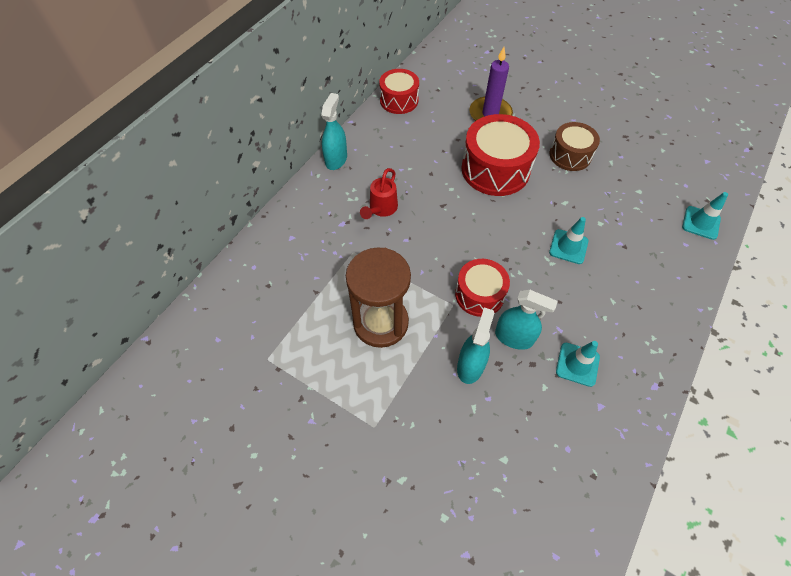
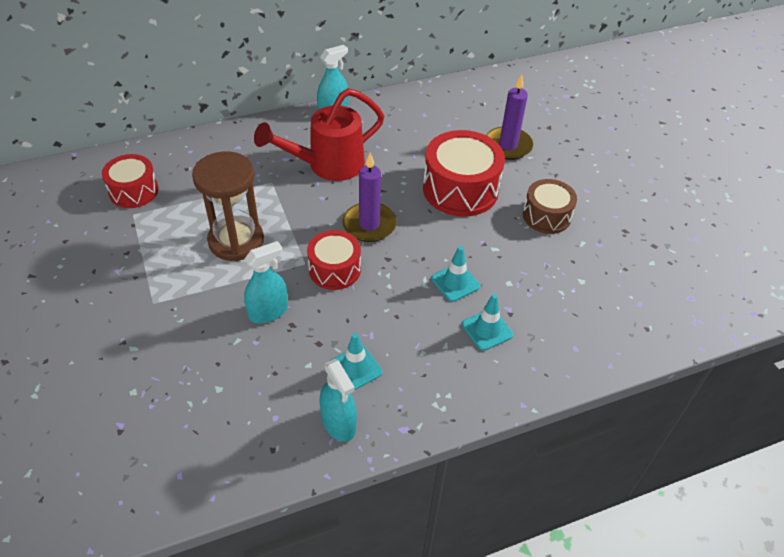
camera: 35 degrees right, 10 degrees down
(381, 209) = (328, 165): red watering can -> red watering can, size x1.86
(399, 100) = (436, 95): red drum -> red drum (133, 191)
(464, 240) = (369, 225): none -> purple candle
(514, 337) = (326, 316): turquoise spray bottle -> turquoise spray bottle (338, 423)
(701, 223) = (614, 341): turquoise traffic cone -> turquoise traffic cone (487, 330)

